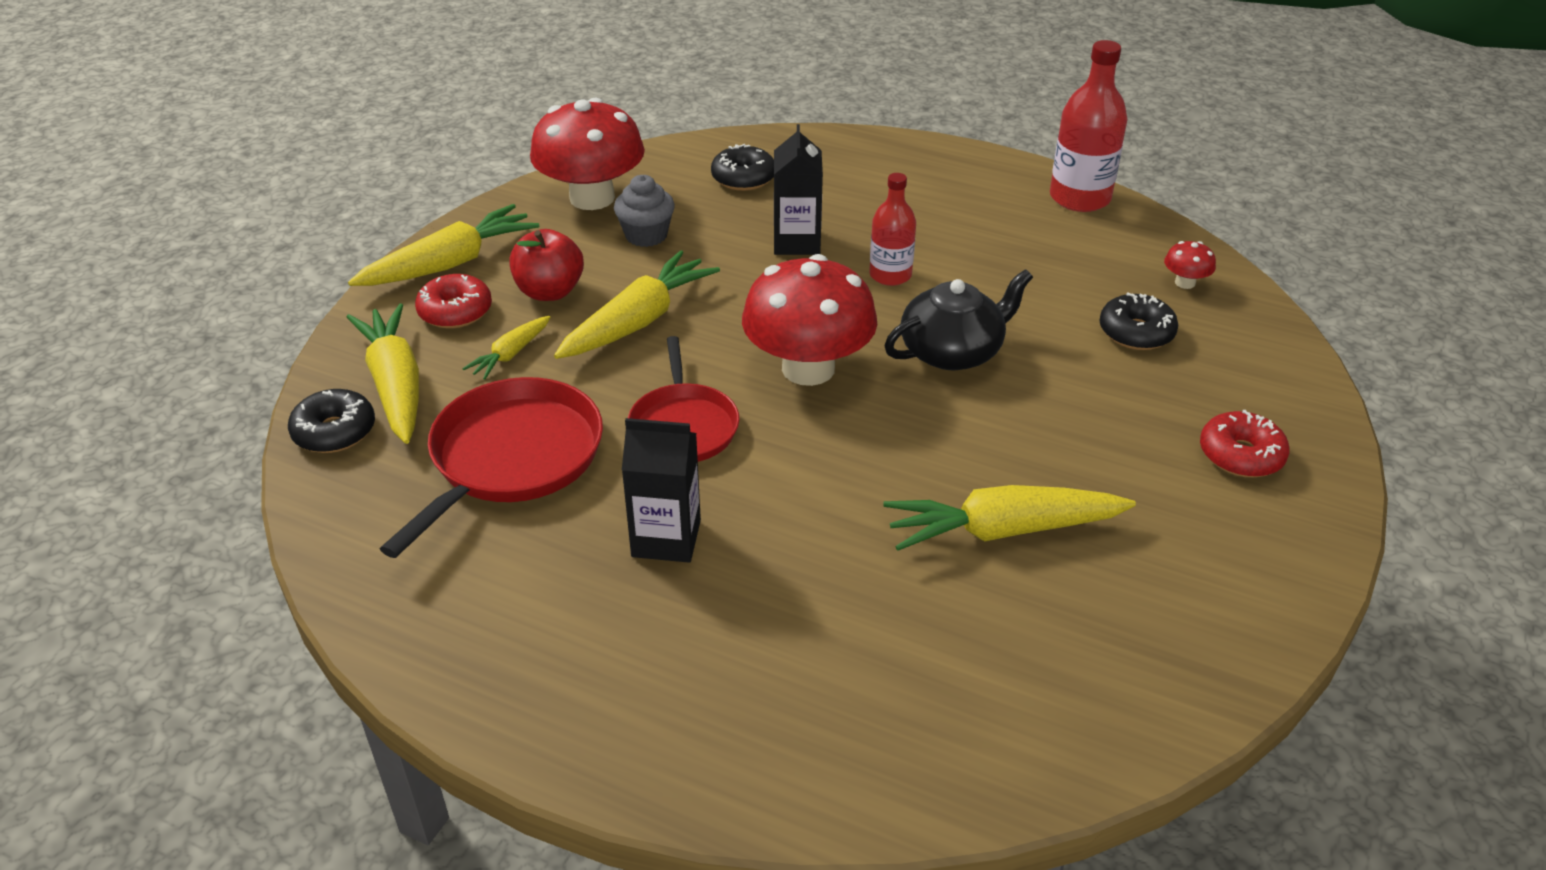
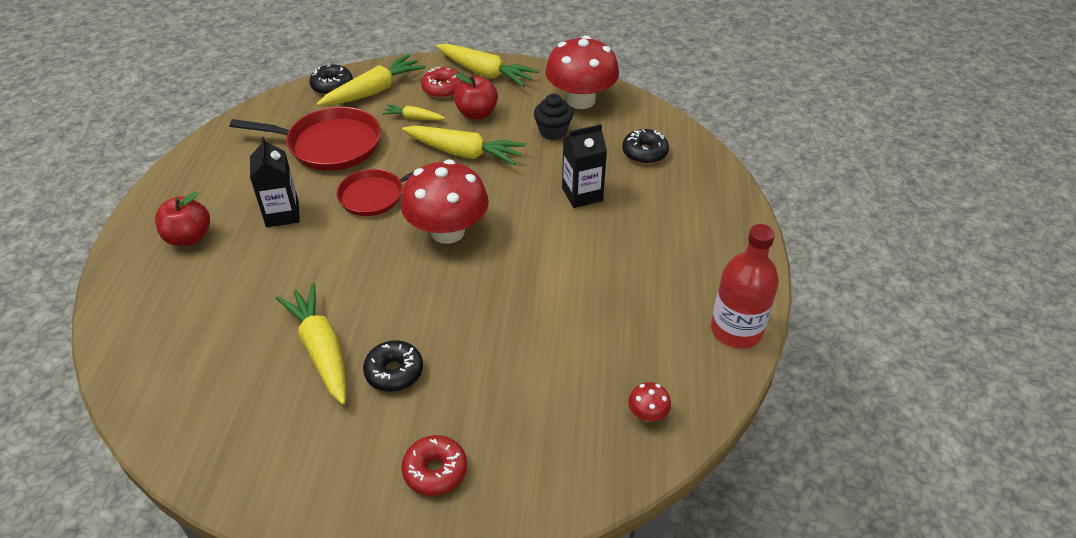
camera: 70 degrees right, 5 degrees up
(646, 235) = (553, 131): grey cupcake -> black cupcake
(660, 670) = (189, 237): none -> red apple
(890, 275) = (567, 246): red bottle -> none
(952, 351) = (494, 293): black teapot -> none
(1136, 332) = (562, 390): black donut -> black donut (394, 372)

